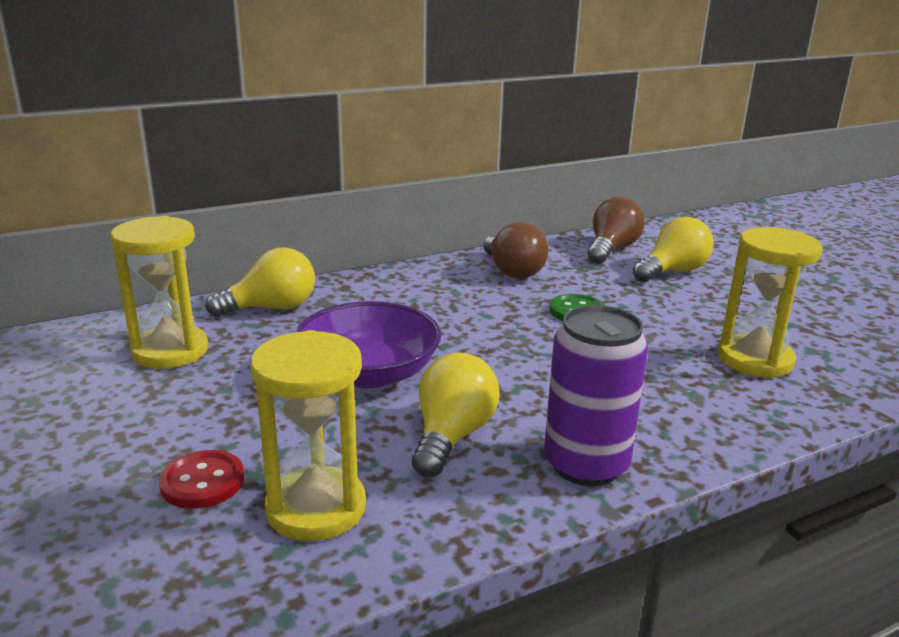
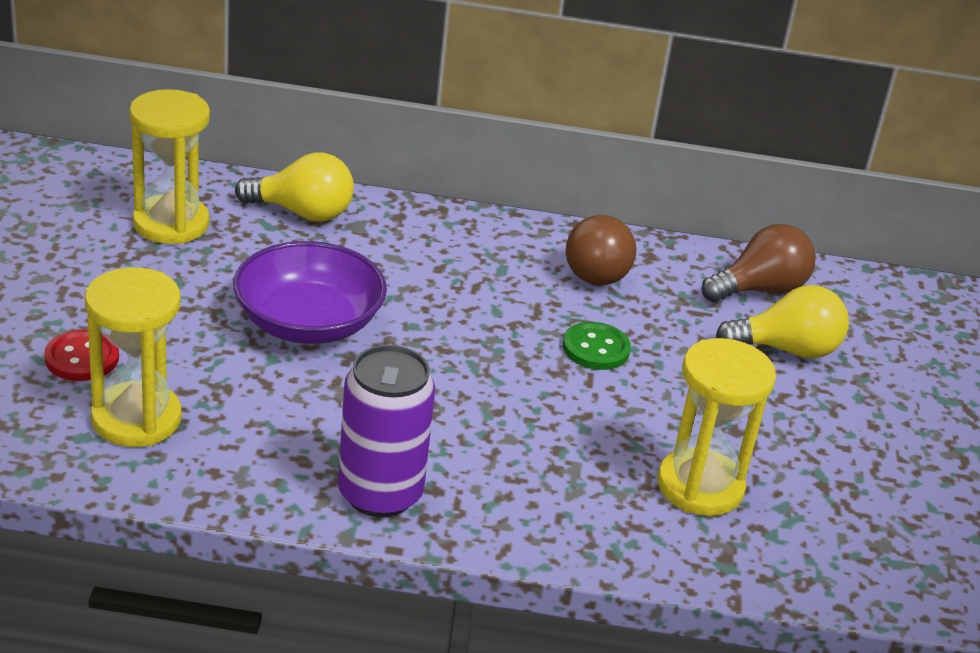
camera: 30 degrees right, 10 degrees up
(452, 436) = (304, 414): yellow light bulb -> none

